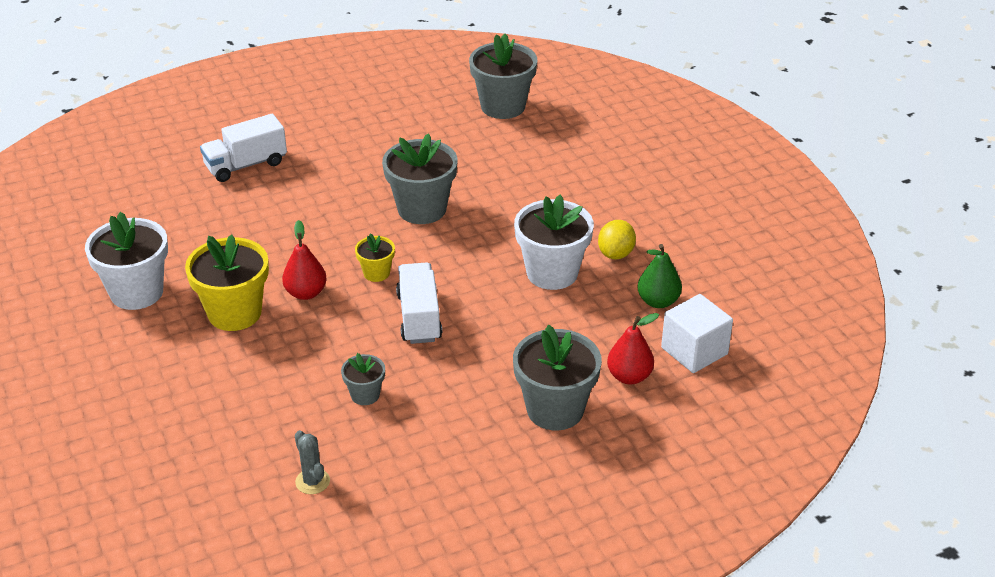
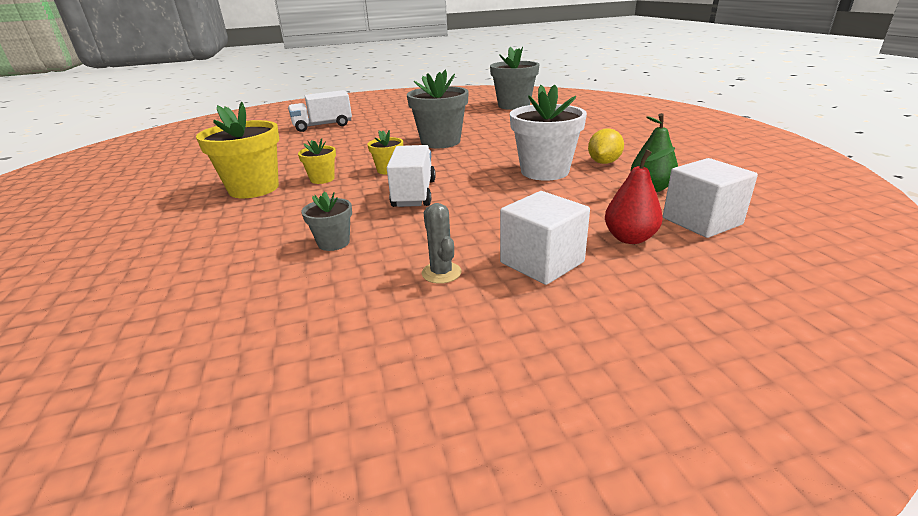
camera: 10 degrees right, 10 degrees down
(137, 292) = (187, 177): white flower pot -> none
(305, 293) = (322, 179): red pear -> yellow flower pot
(312, 481) = (222, 317): grey cactus -> grey cactus (441, 273)
(555, 409) = (542, 262): grey flower pot -> white cube

